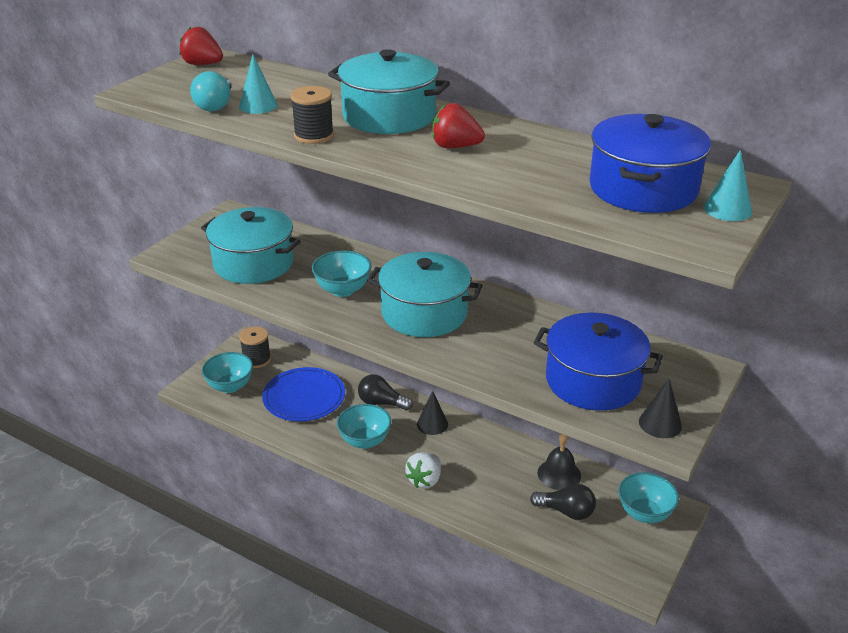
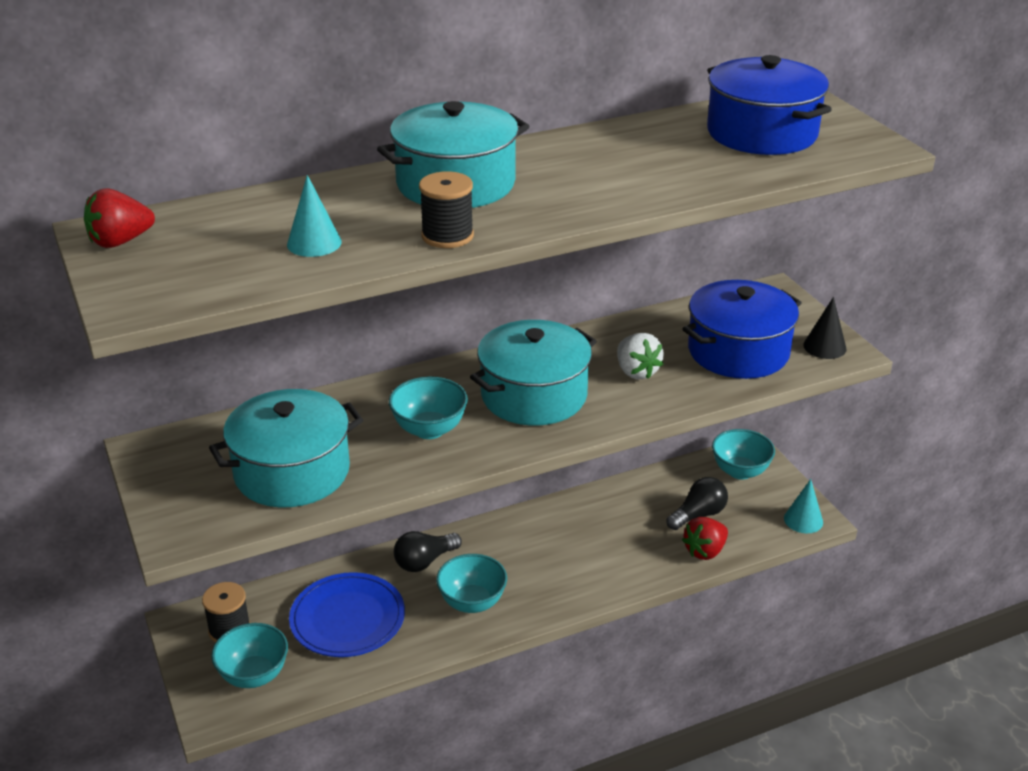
camera: 55 degrees left, 0 degrees up
(215, 105) = (270, 267): turquoise light bulb -> none
(425, 480) = (574, 586): white strawberry -> white strawberry (636, 372)
(432, 424) = (496, 540): black cone -> none
(455, 147) = (576, 177): red strawberry -> red strawberry (705, 551)
(559, 474) = (648, 494): black bell -> none
(727, 209) = (833, 118): turquoise cone -> turquoise cone (803, 520)

